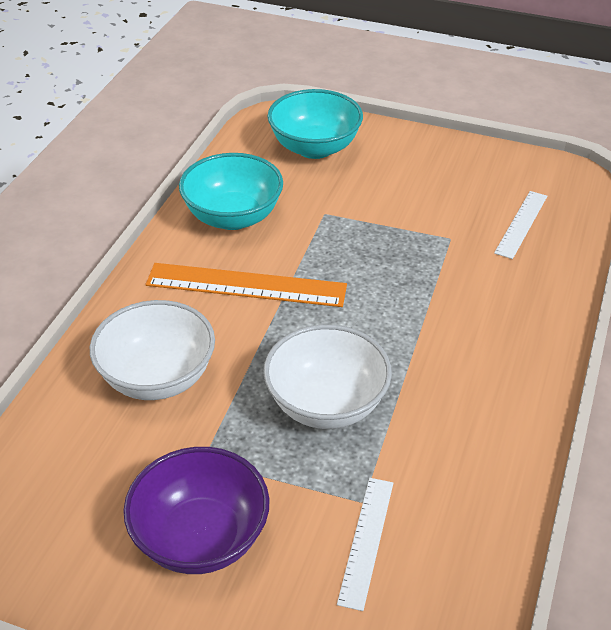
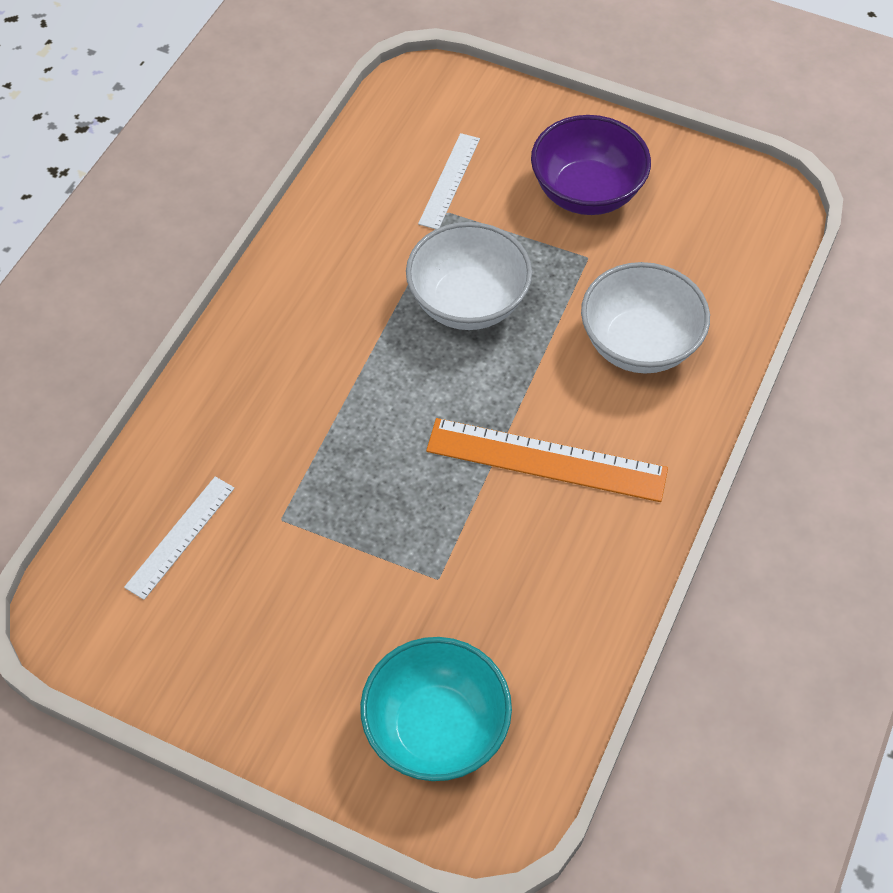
camera: 175 degrees left, 15 degrees up
(233, 217) = (563, 580): turquoise bowl -> none

